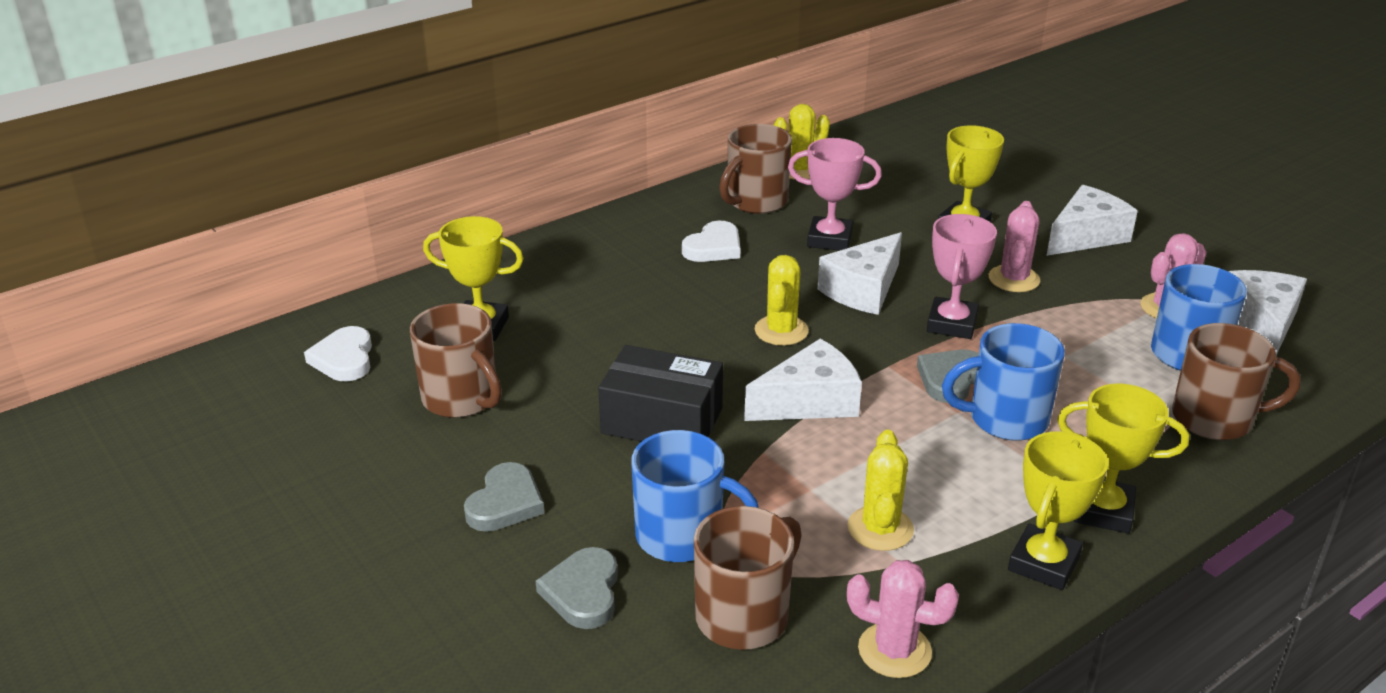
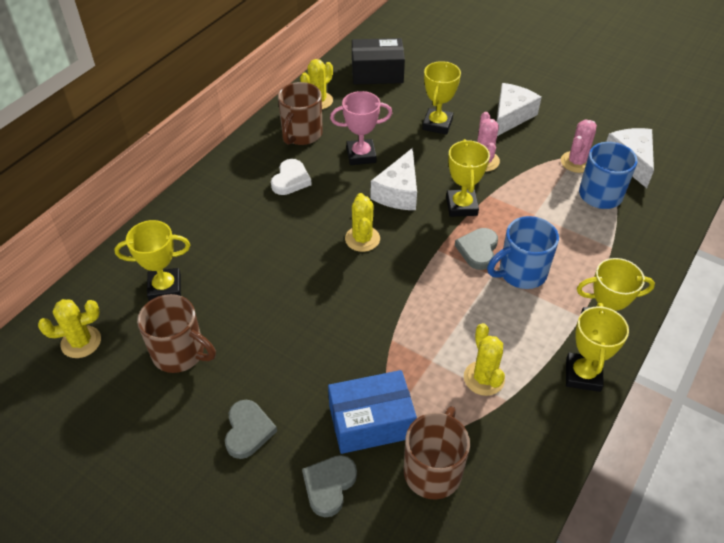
camera: 20 degrees left, 15 degrees up
(344, 359) = (81, 342): white heart -> yellow cactus
(583, 592) = (329, 485): grey heart -> grey heart turned 45 degrees clockwise
(662, 421) = (319, 333): black box -> black box (377, 73)
(682, 536) = (371, 422): blue mug -> blue box
(809, 401) = (403, 291): white cheese -> none
(894, 650) = (528, 466): pink cactus -> none
(952, 324) = (461, 206): pink trophy -> yellow trophy
(1215, 419) = (632, 240): brown mug -> none

